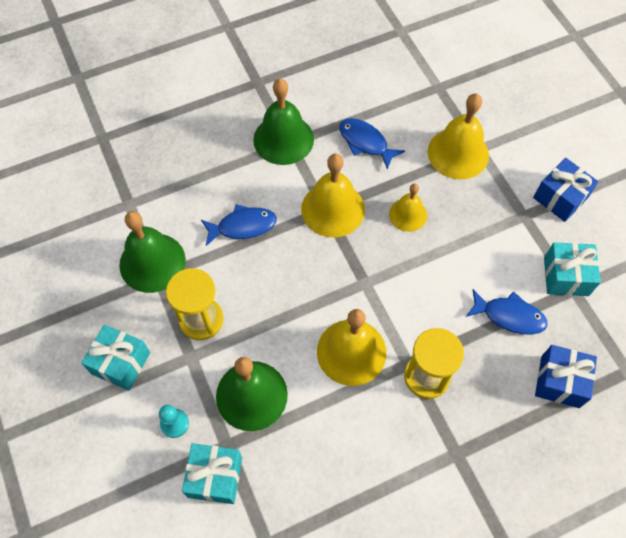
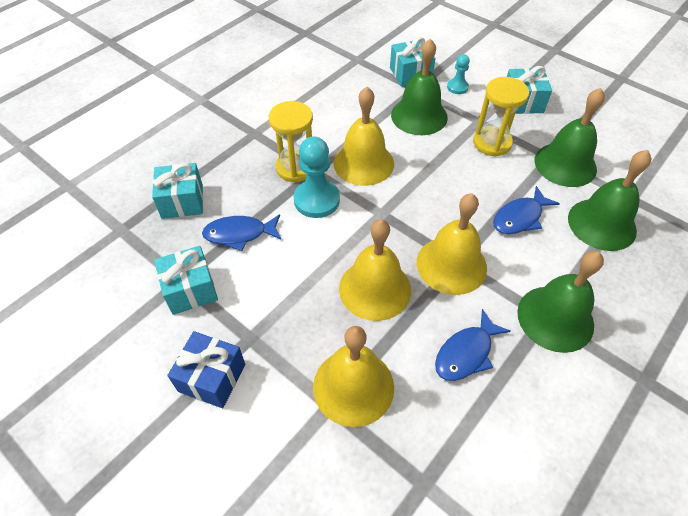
camera: 155 degrees right, 10 degrees down
(178, 192) = (602, 224): none -> green bell
(365, 142) = (466, 353): blue fish -> blue fish turned 120 degrees clockwise
(408, 214) = (375, 289): yellow bell -> yellow bell, size x1.68
(420, 324) = (316, 200): none -> turquoise pawn
(560, 381) = (182, 201): blue gift -> turquoise gift

